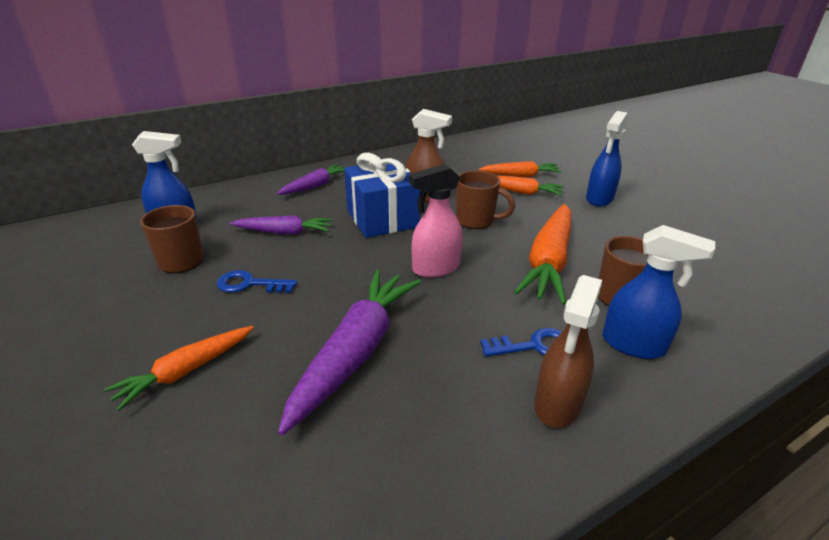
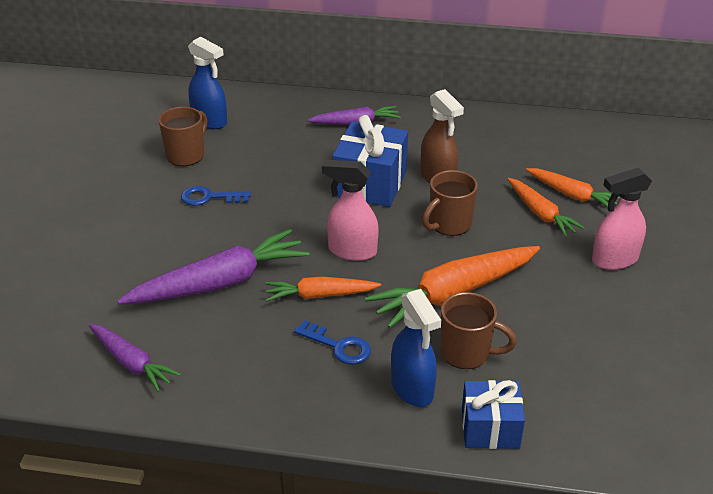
camera: 40 degrees right, 5 degrees up
(186, 371) = (116, 241): orange carrot -> orange carrot (320, 295)
(250, 284) = (209, 197): blue key -> blue key turned 45 degrees counterclockwise
(284, 232) = (279, 162): purple carrot -> purple carrot (132, 363)
(476, 221) = (449, 224): brown mug -> brown mug turned 75 degrees clockwise
(557, 404) = (297, 387): brown spray bottle -> none
(599, 199) = (614, 260): blue spray bottle -> pink spray bottle
(723, 341) = (490, 428): none -> blue gift

